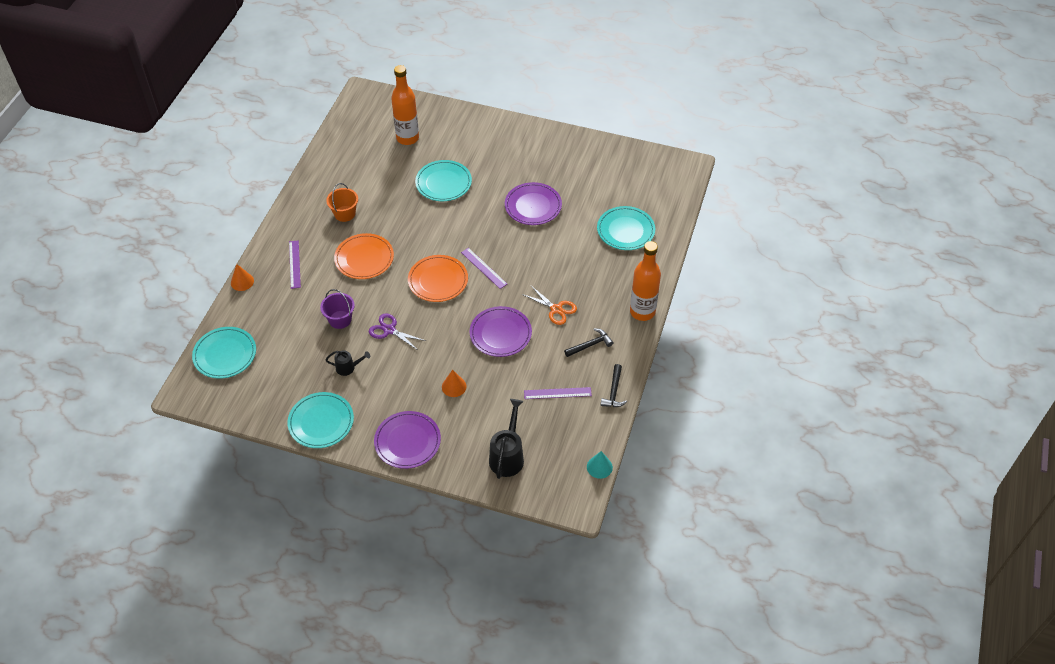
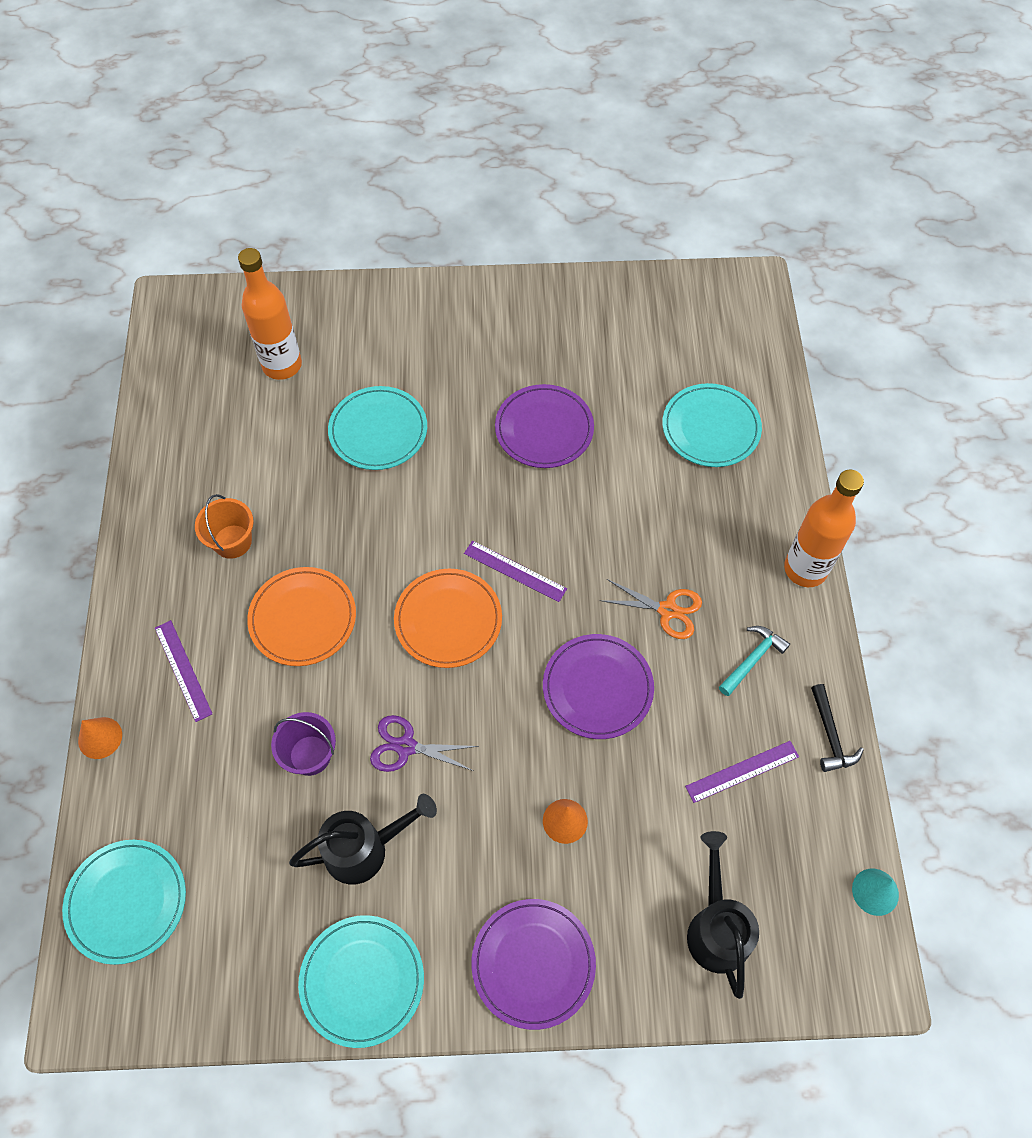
camera: 20 degrees left, 10 degrees up
(348, 368) = (365, 849): black watering can -> black watering can, size x1.77
(590, 345) = (752, 659): black hammer -> turquoise hammer

